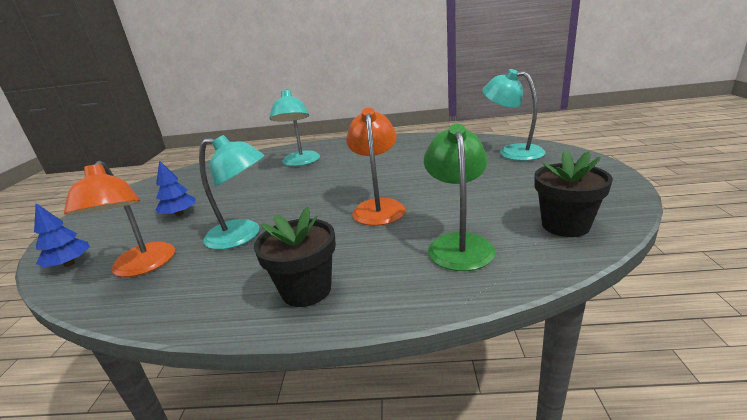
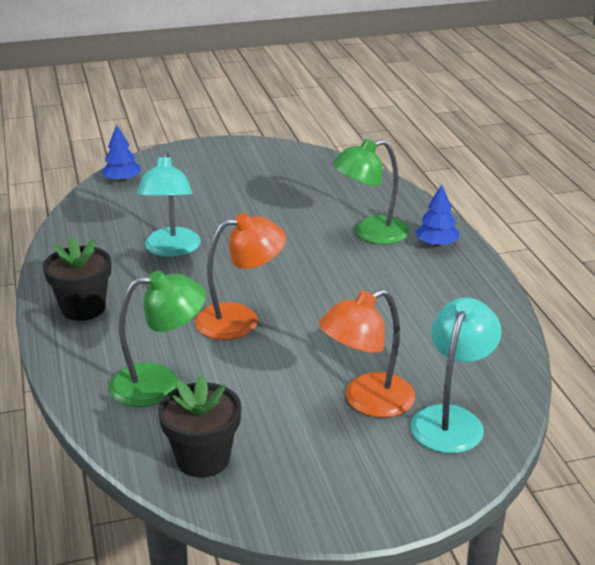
camera: 70 degrees right, 5 degrees up
(141, 267) = (117, 216): orange lamp -> orange lamp (367, 401)
(179, 214) = (214, 198): blue tree -> blue tree (436, 244)
(300, 162) = (370, 233): turquoise lamp -> green lamp

